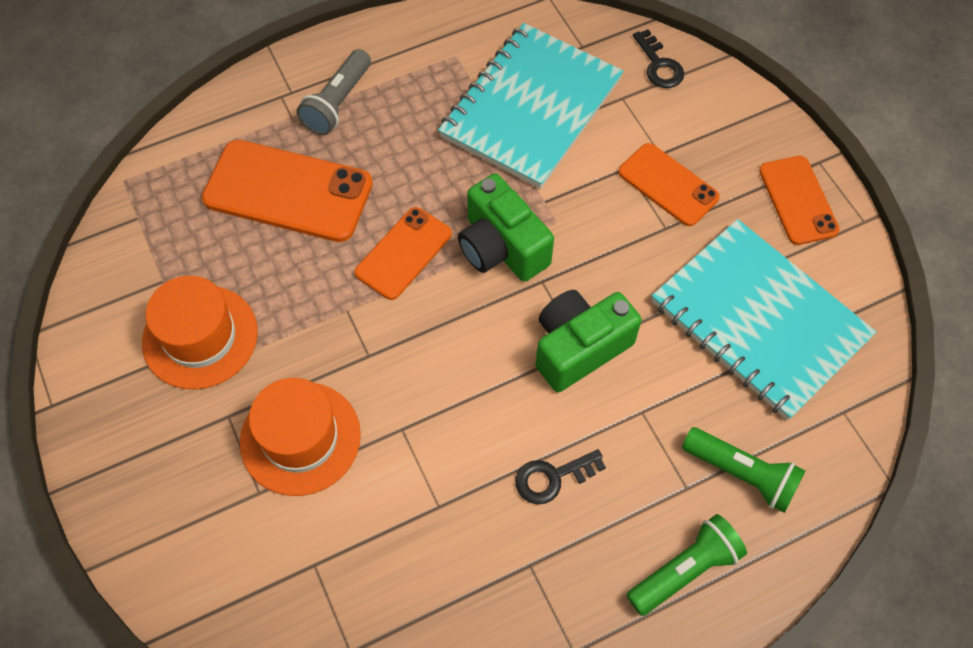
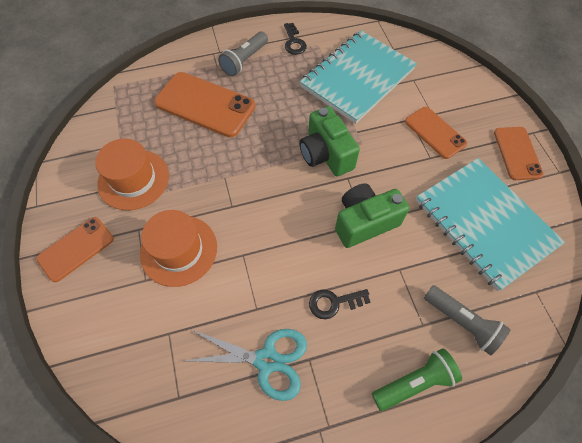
camera: 10 degrees right, 0 degrees up
(403, 253) = (265, 149): orange phone -> orange phone (76, 249)
(468, 577) = (266, 360): none -> turquoise scissors
(659, 65) = (438, 64): black key -> black key (294, 42)
(742, 474) = (462, 322): green flashlight -> grey flashlight

